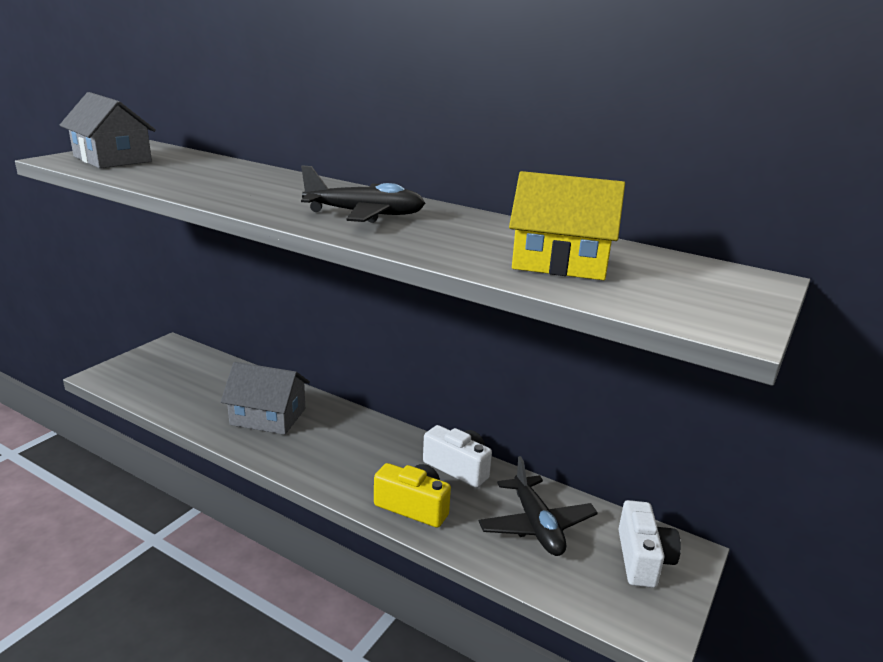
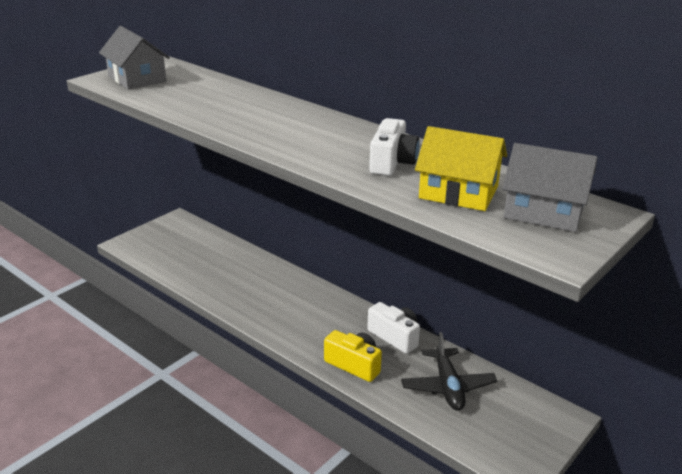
camera: 10 degrees right, 5 degrees up
(268, 416) = (250, 285): grey house -> grey house (544, 211)
(365, 214) = (322, 141): black plane -> none
(642, 559) = (526, 419): white camera -> white camera (392, 163)

